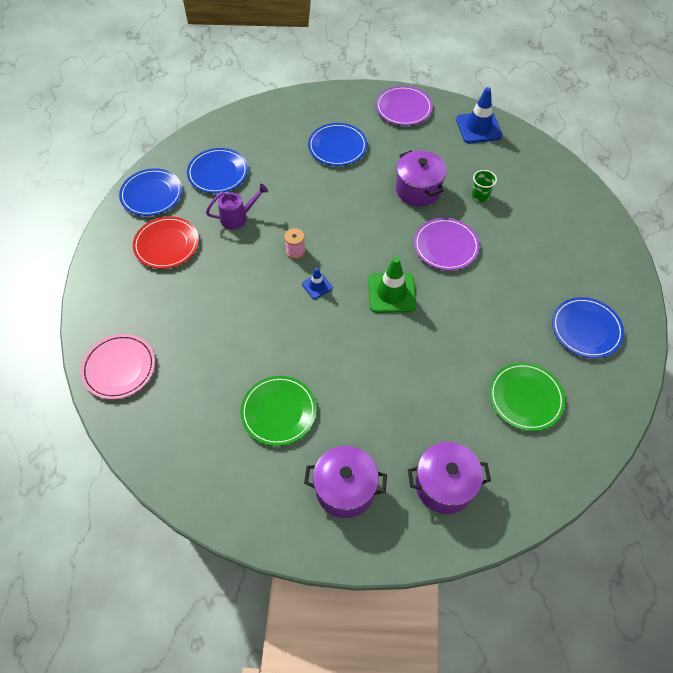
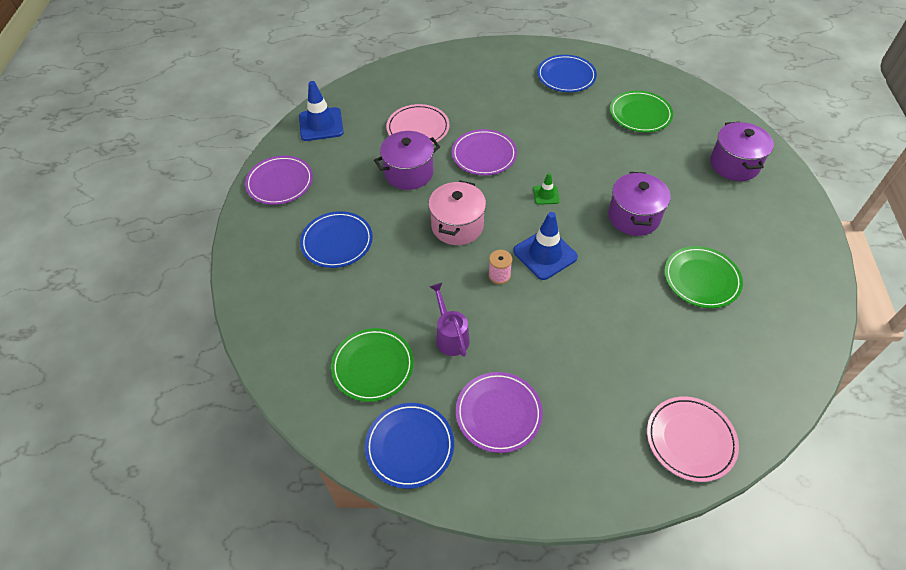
camera: 90 degrees left, 5 degrees down
(166, 244) = (498, 413): red plate -> purple plate
(218, 173) = (373, 366): blue plate -> green plate
(317, 286) = (545, 254): blue traffic cone -> blue traffic cone, size x1.90
(345, 489) = (761, 227): purple pot -> purple pot (633, 217)
(352, 224) = (457, 226): none -> pink pot
(391, 293) = (546, 195): green traffic cone -> green traffic cone, size x0.53
(480, 196) = (418, 128): green cup -> pink plate

